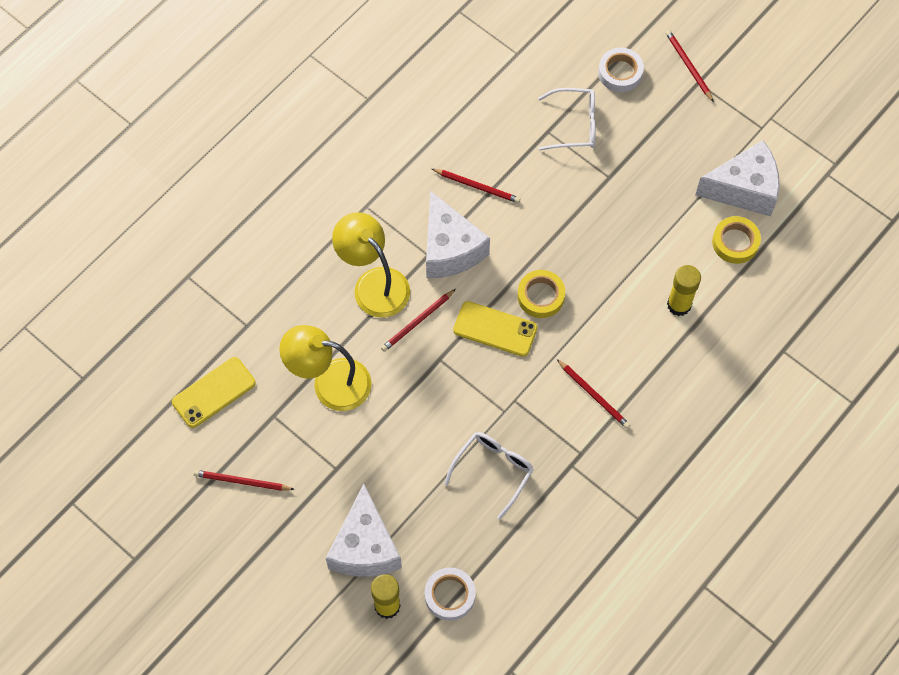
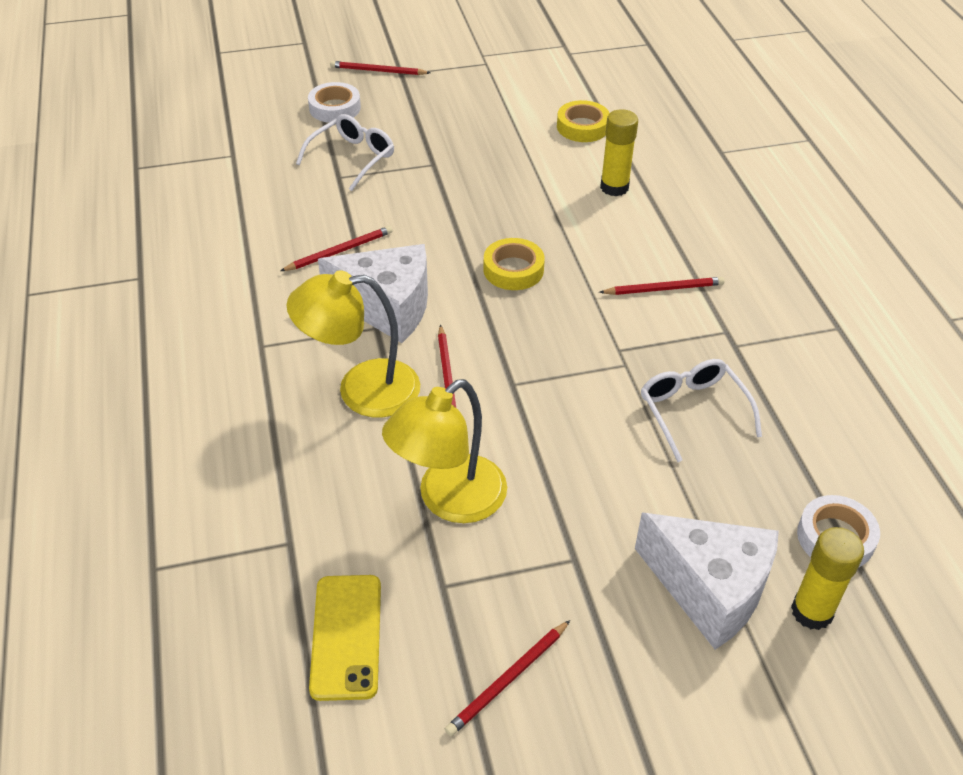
camera: 55 degrees left, 20 degrees down
(495, 329) = (518, 321): yellow phone -> none
(744, 189) = (534, 98): white cheese -> none

